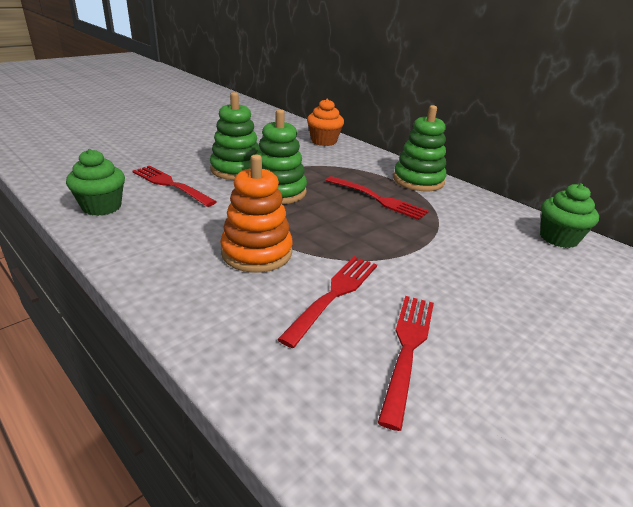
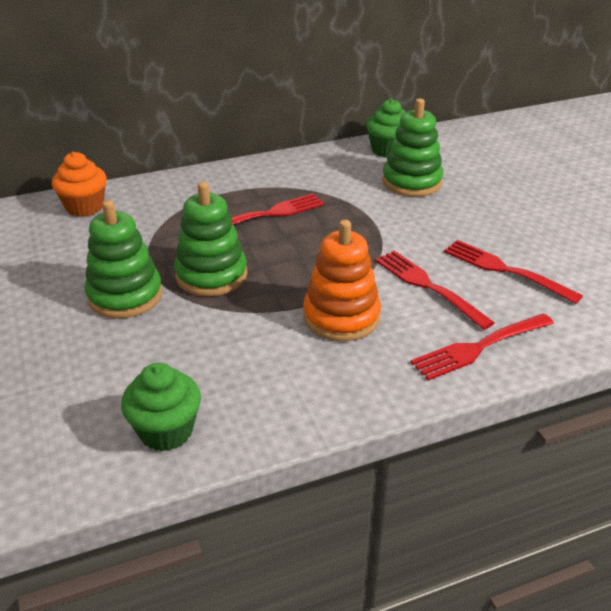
camera: 65 degrees left, 5 degrees up
(171, 185) = (136, 359): red fork -> red fork (480, 347)
(418, 180) = (242, 178): green stacking toy -> green stacking toy (411, 182)

